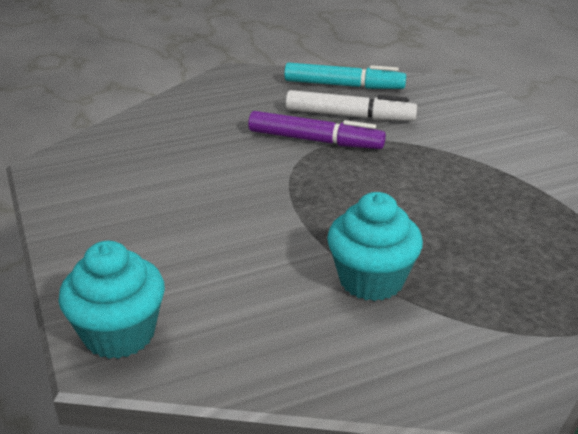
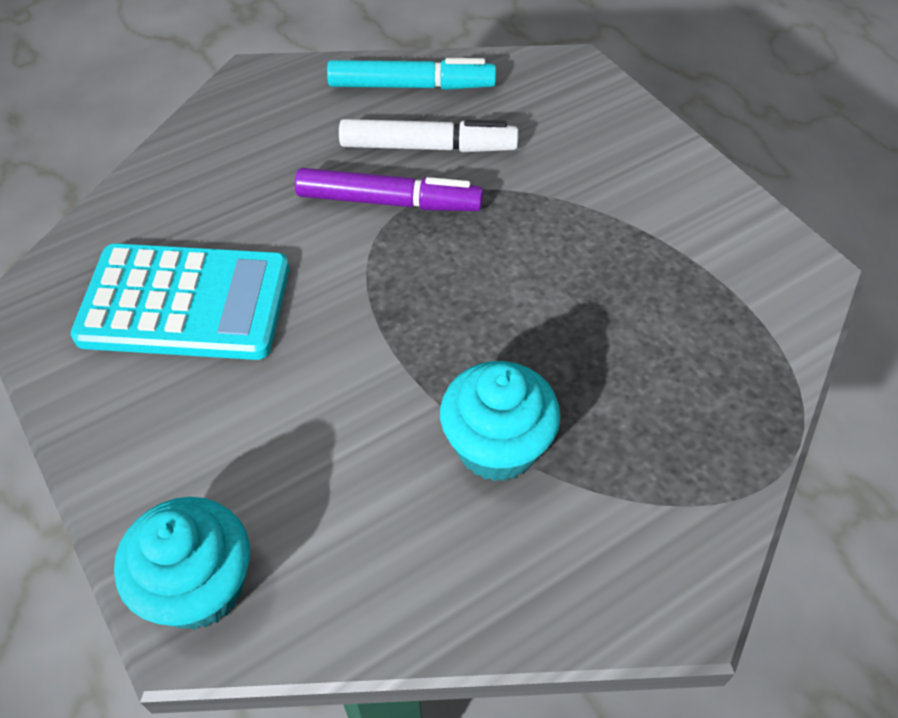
camera: 10 degrees left, 20 degrees up
(154, 178) = (185, 303): none -> turquoise calculator

